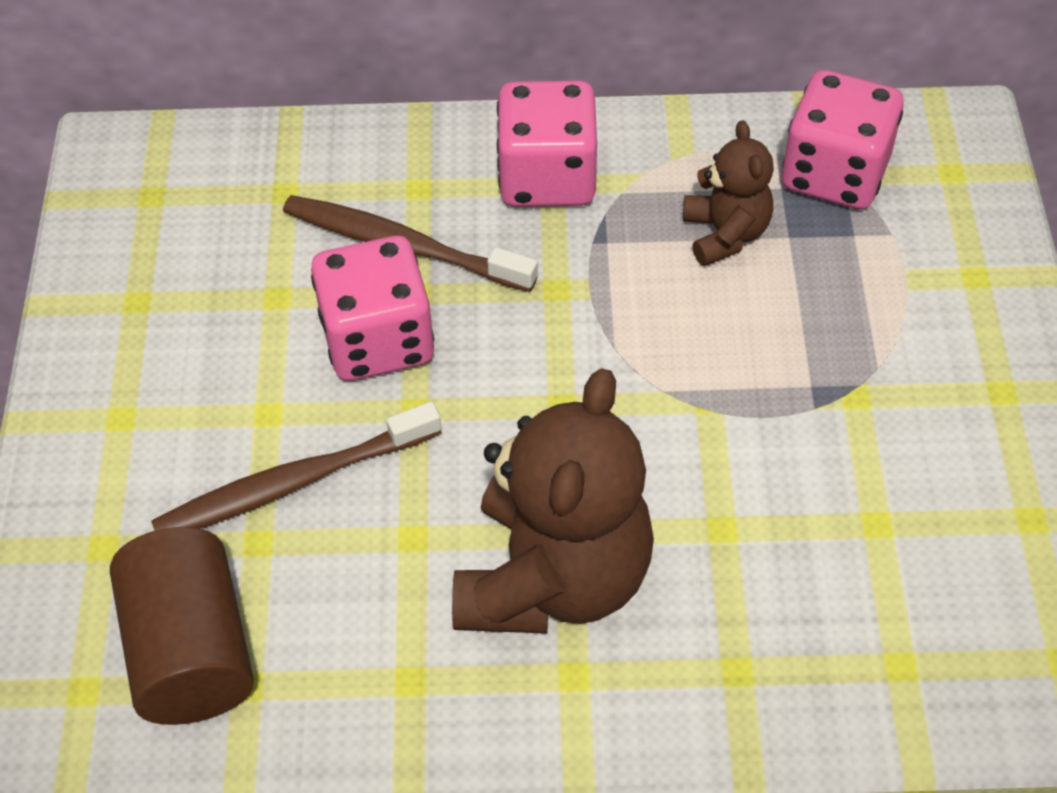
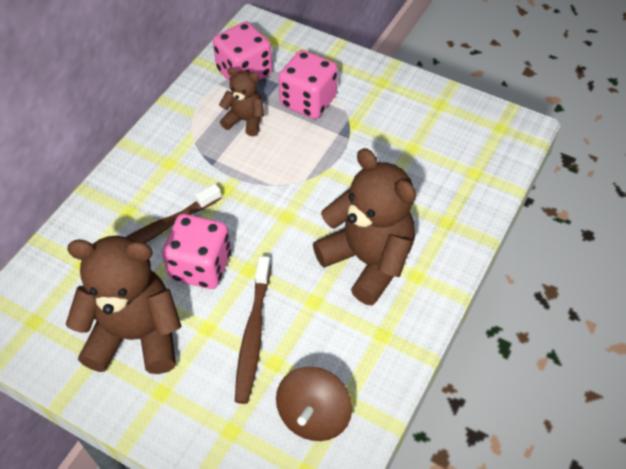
camera: 60 degrees left, 0 degrees up
(191, 650) = (313, 415): brown cylinder -> brown spinning top
(199, 329) = (136, 335): none -> brown teddy bear
(547, 177) = (164, 163): pink dice -> pink dice (308, 101)

